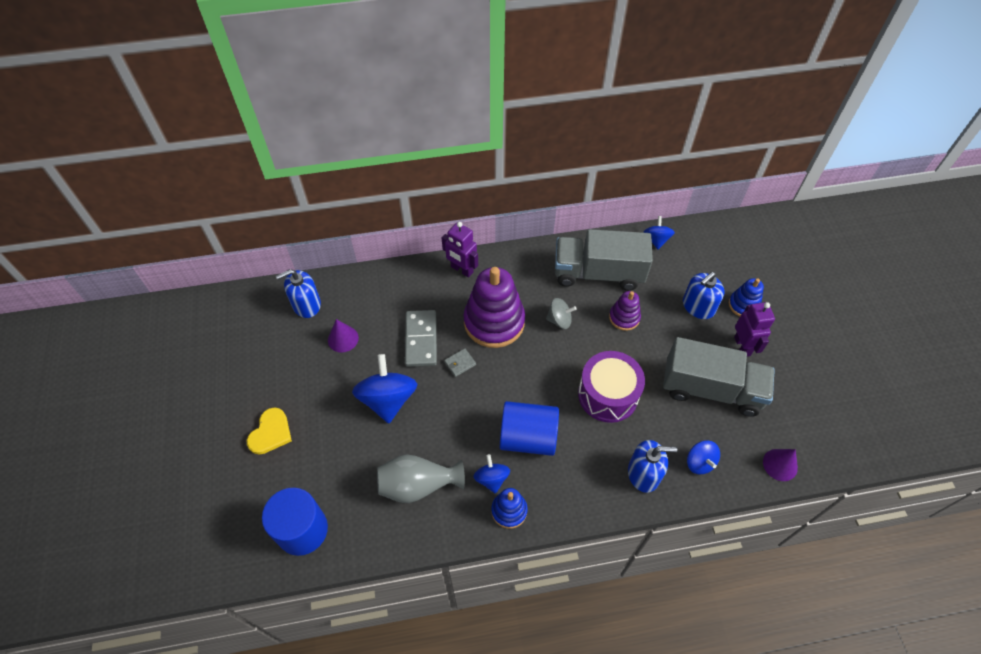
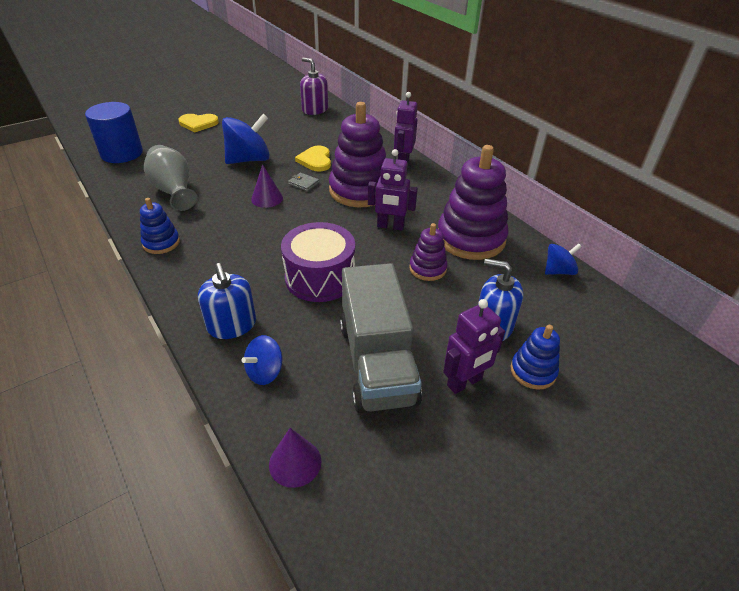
camera: 65 degrees right, 15 degrees down
(306, 304) = (315, 110): blue soap dispenser -> purple soap dispenser
(343, 339) = (294, 129): purple cone -> purple cone (267, 198)
(421, 339) = (315, 160): grey domino -> yellow heart
(491, 479) = (192, 226): blue spinning top -> none
(528, 437) = (244, 236): blue cylinder -> none
(559, 320) = (390, 226): grey spinning top -> purple robot
(598, 273) = (470, 238): grey truck -> purple stacking toy

